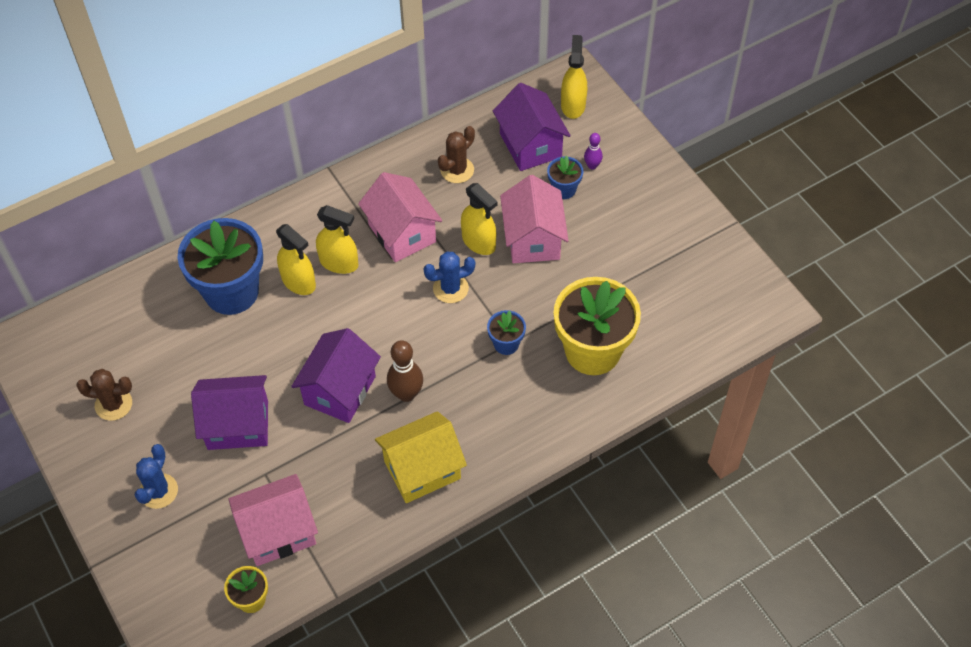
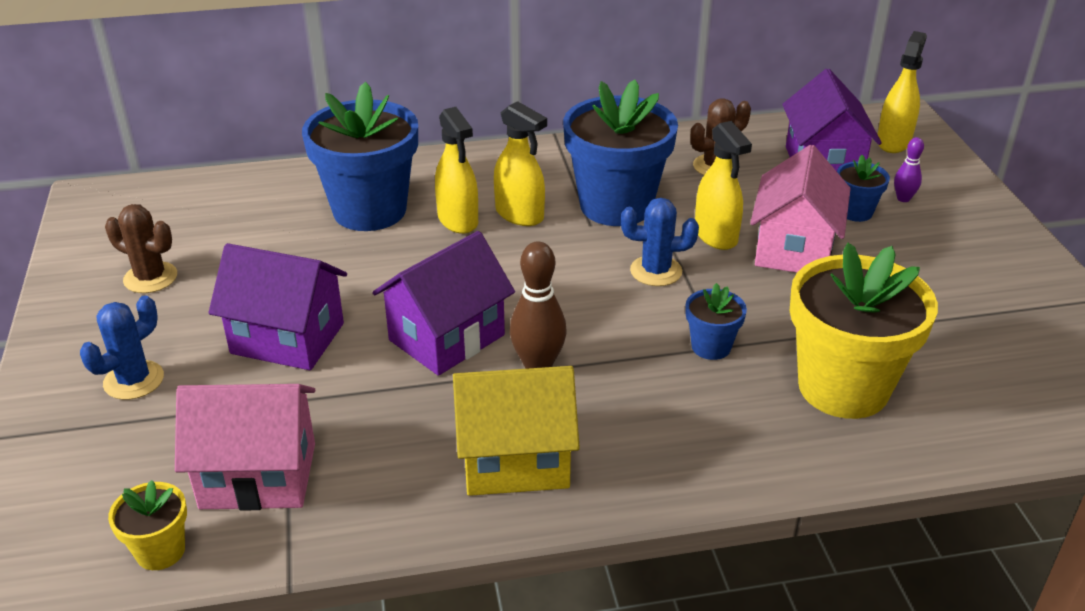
camera: 20 degrees right, 20 degrees down
(402, 233) = (616, 206): pink house -> blue flower pot

